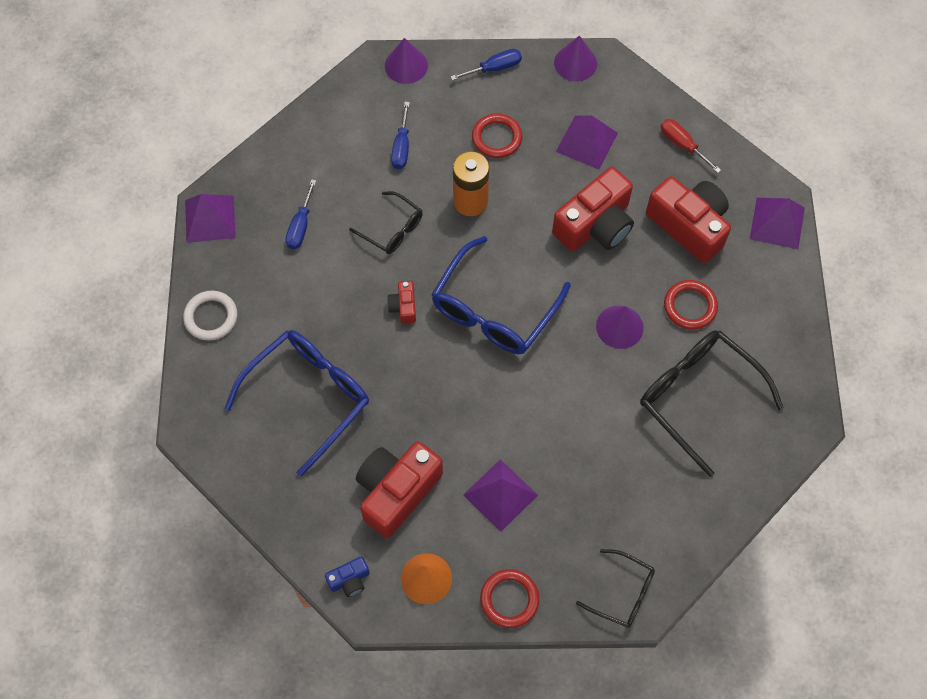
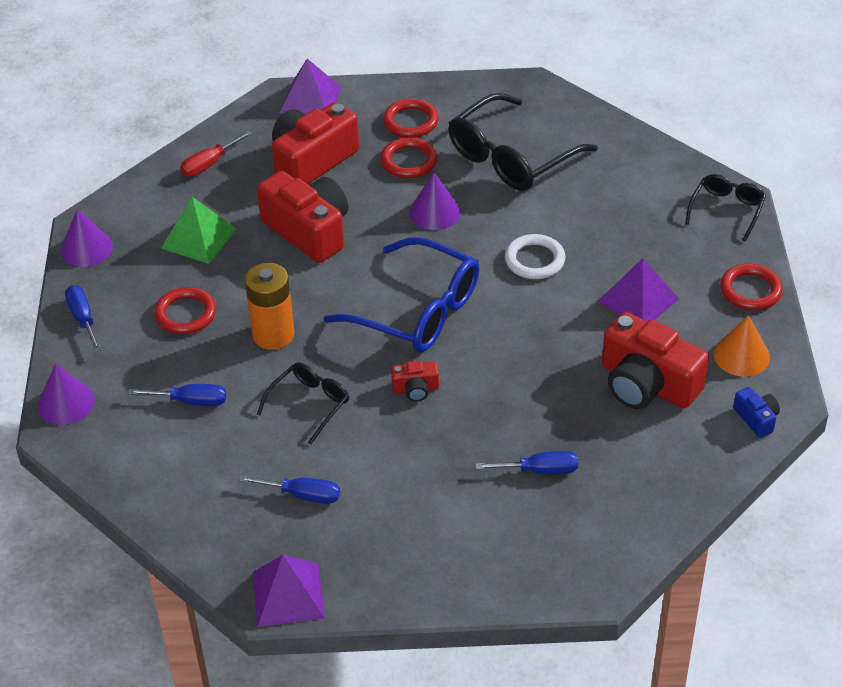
camera: 90 degrees left, 20 degrees down
(211, 317) = (436, 579): white ring -> white ring (534, 260)
(308, 397) = (540, 470): blue glasses -> blue screwdriver
(587, 142) = (198, 238): purple pyramid -> green pyramid
(748, 309) = (410, 122): none -> red ring

